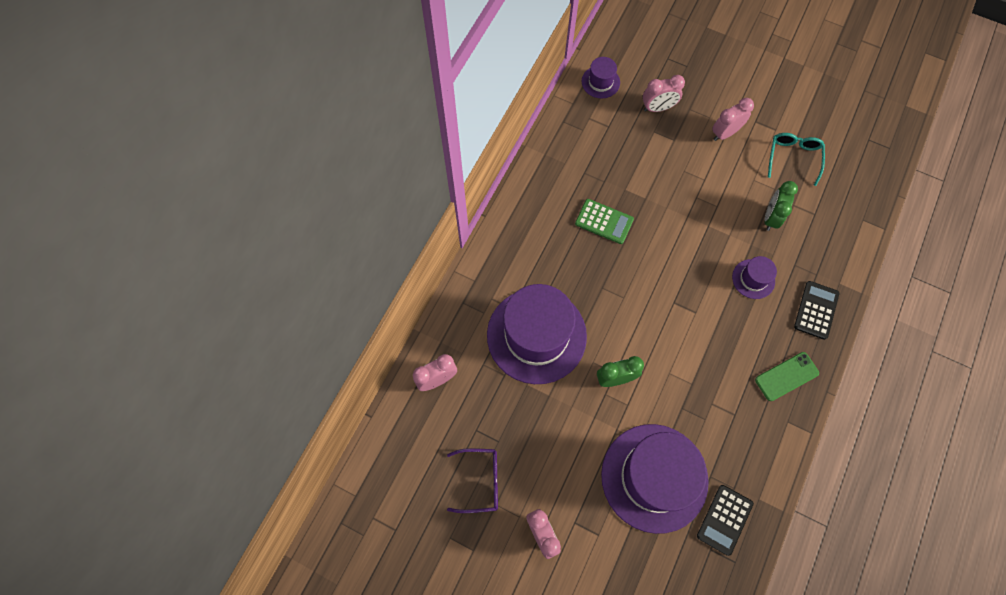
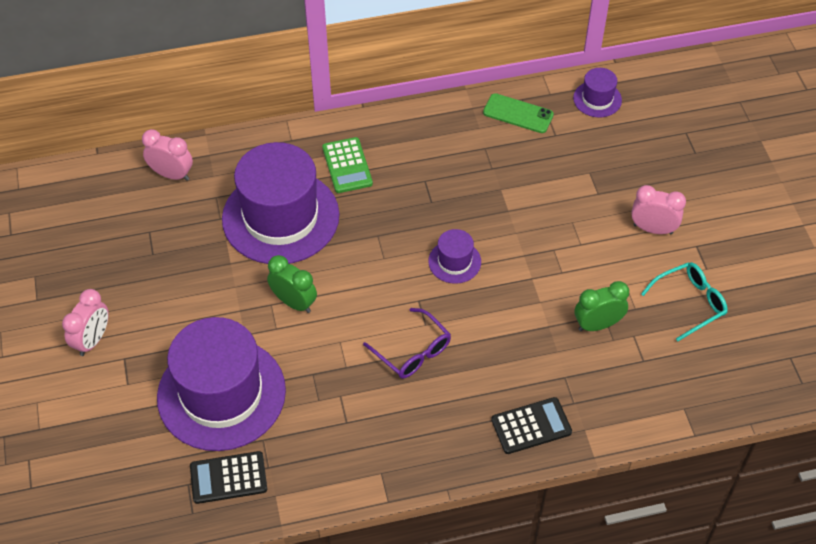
camera: 50 degrees right, 15 degrees down
(480, 481) = (104, 264): purple glasses -> purple glasses (413, 351)
(604, 221) = (448, 194): green calculator -> green calculator (347, 166)
(658, 108) = (619, 159): pink clock -> none
(753, 279) = (511, 350): purple hat -> purple hat (454, 261)
(786, 376) = (430, 443): green phone -> green phone (518, 114)

